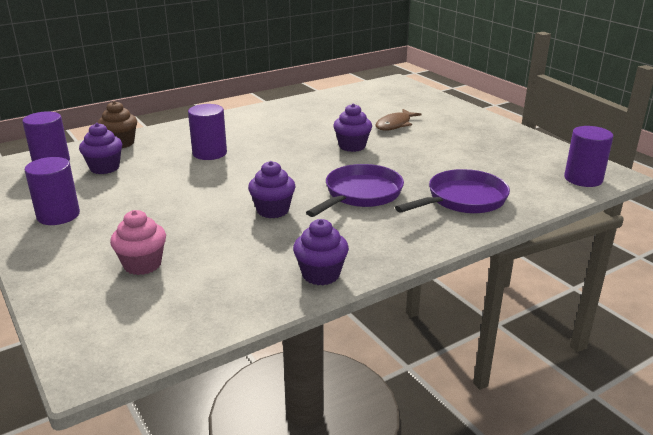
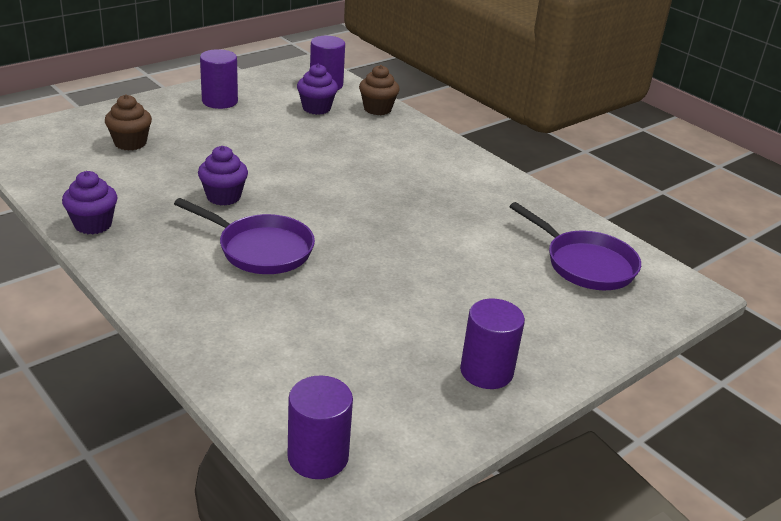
camera: 80 degrees right, 5 degrees up
(142, 264) = (130, 143): pink cupcake -> brown cupcake
(209, 153) = (361, 156): purple cylinder -> purple cylinder (486, 371)
(352, 146) = (401, 246): purple cupcake -> none
(395, 125) = (490, 283): brown fish -> none
(462, 200) = (246, 325): purple pan -> purple pan (585, 264)

